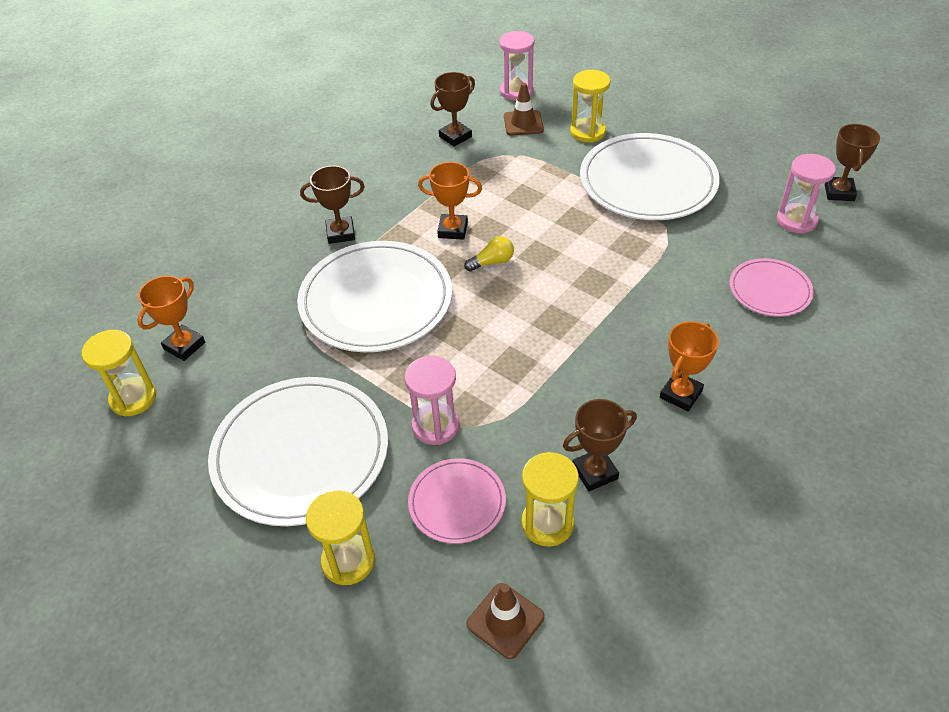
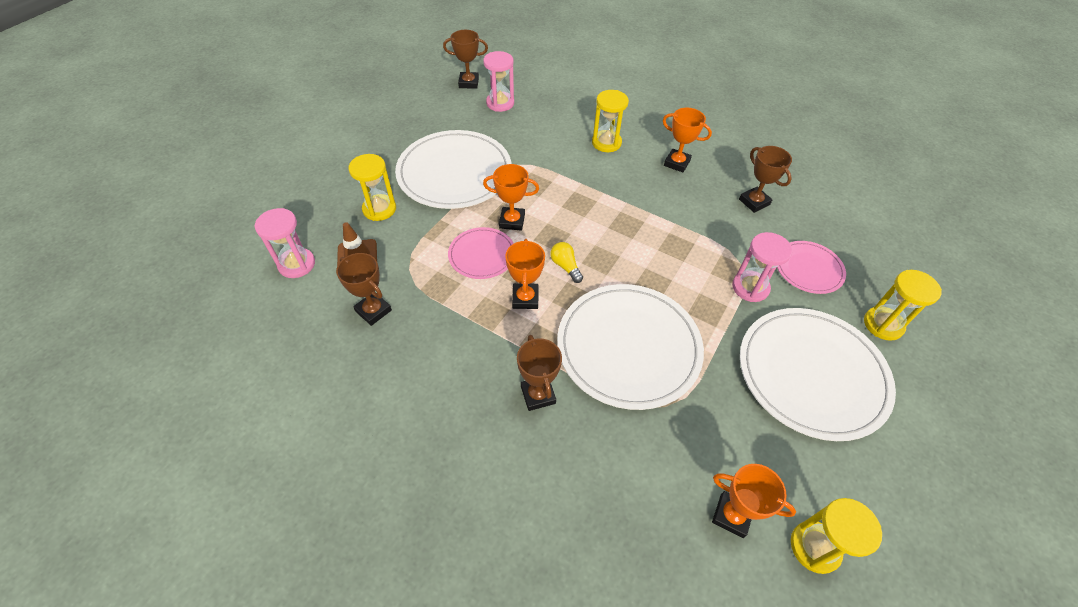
camera: 100 degrees left, 5 degrees up
(505, 620) = (875, 239): brown traffic cone -> none
(547, 523) = (802, 223): yellow hourglass -> yellow hourglass (606, 143)
(565, 224) = (512, 221): none -> orange trophy
(770, 290) = (573, 120): pink plate -> pink plate (482, 255)

